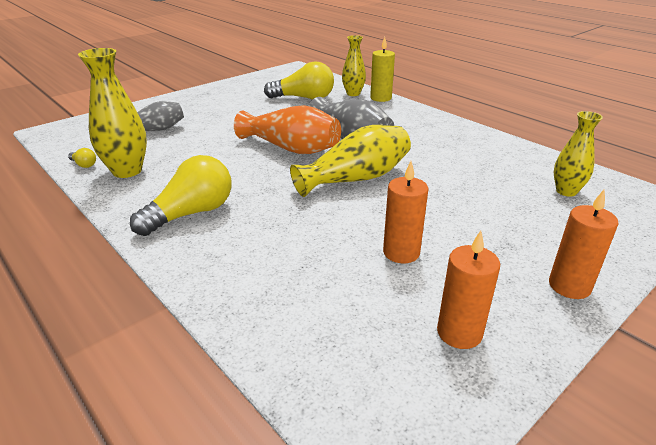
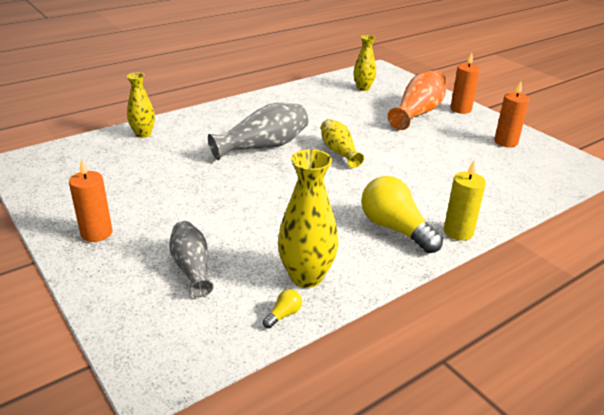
camera: 85 degrees left, 0 degrees up
(291, 148) = (274, 176): orange vase -> orange vase (418, 113)
(304, 98) = (139, 162): yellow light bulb -> none
(356, 179) = (339, 152): yellow vase -> yellow vase, size x0.64
(381, 98) = (166, 122): yellow candle -> yellow candle (458, 232)
(401, 252) = (438, 147): orange candle -> orange candle (96, 233)

